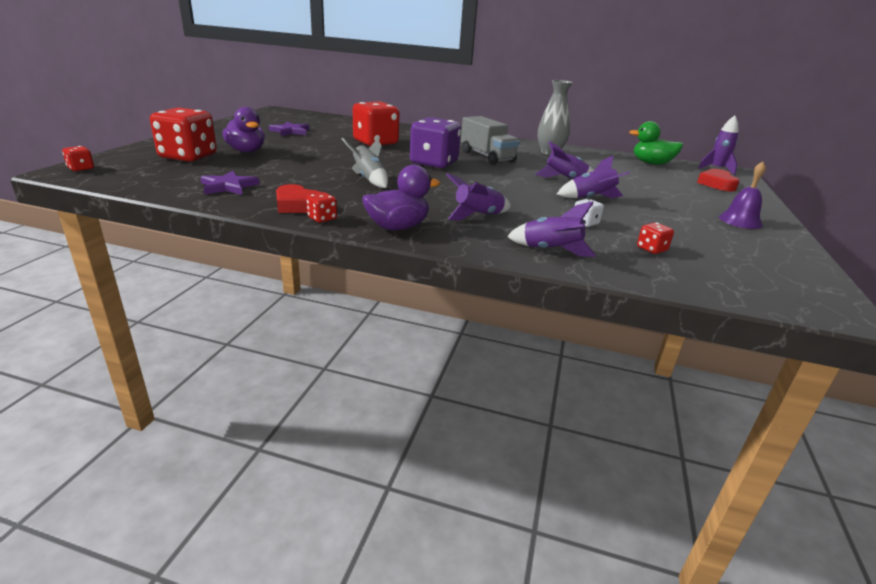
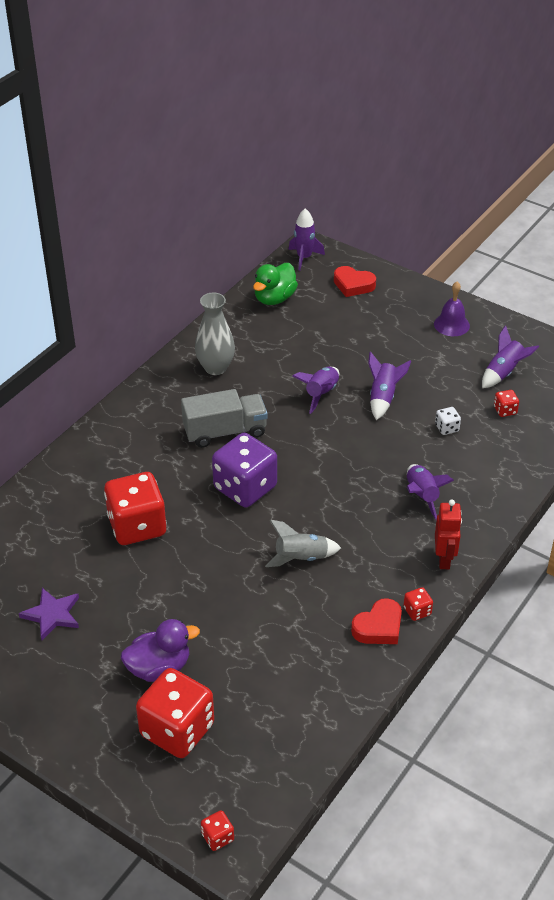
camera: 70 degrees left, 15 degrees up
(228, 186) = (310, 684): purple star -> none
(398, 227) = (444, 559): purple duck -> red robot
(551, 250) = (503, 473): purple rocket -> purple rocket (504, 373)

